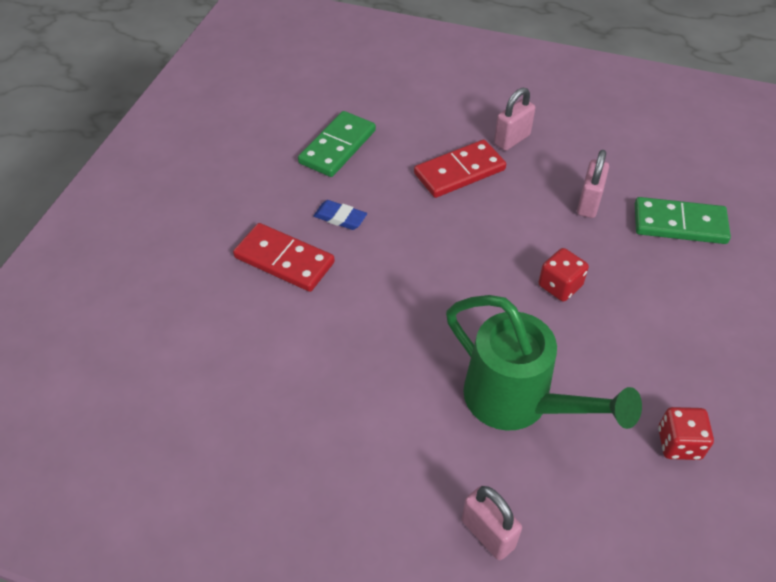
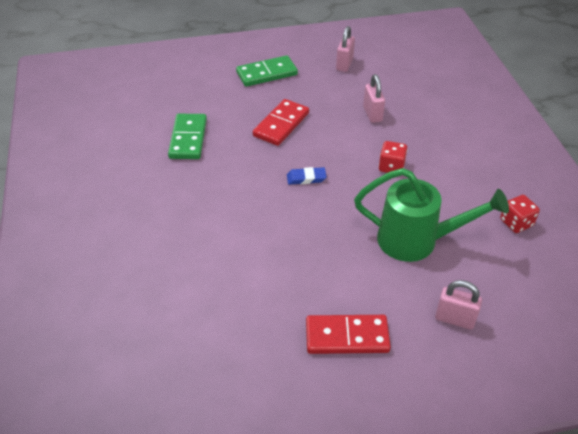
camera: 30 degrees left, 5 degrees down
(284, 260) = (208, 222): red domino -> red domino (347, 336)
(340, 217) = (225, 181): blue eraser -> blue eraser (306, 178)
(512, 139) = (299, 94): pink padlock -> pink padlock (344, 64)
(679, 224) = (431, 106): green domino -> green domino (267, 73)

